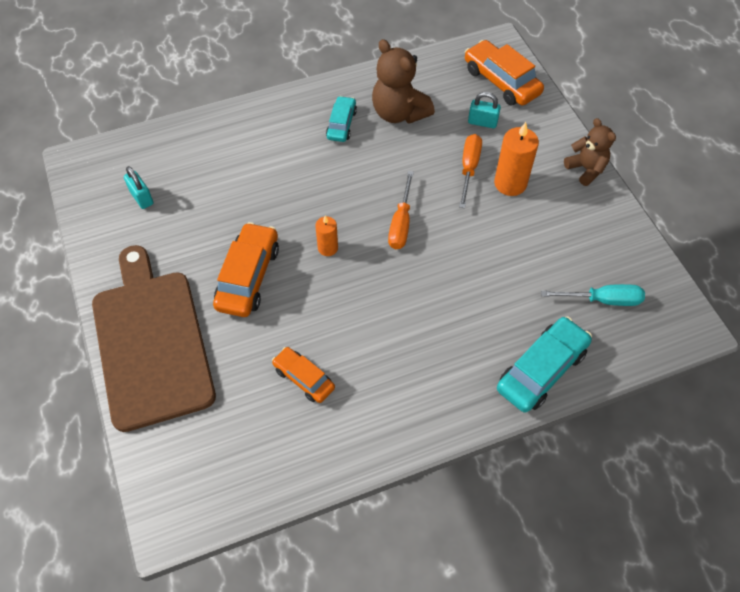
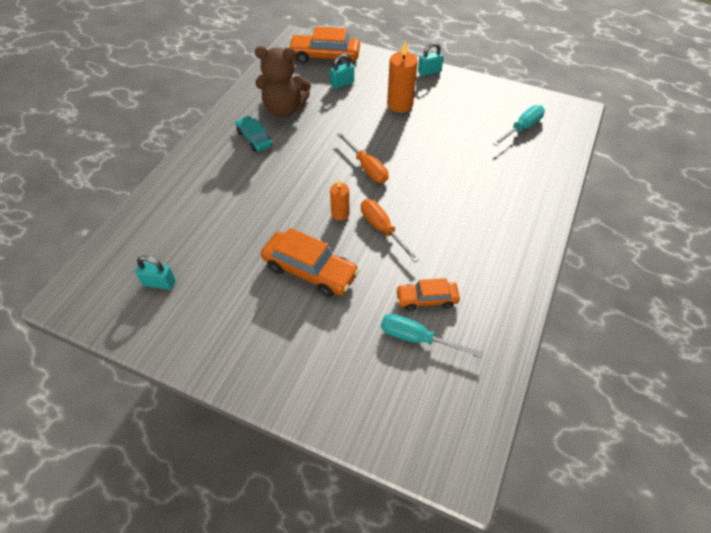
camera: 45 degrees left, 5 degrees down
(151, 342) = (294, 369): brown cutting board -> none
(248, 277) = (310, 271): orange car -> orange car turned 150 degrees clockwise
(258, 401) = (417, 338): none -> turquoise screwdriver
(469, 168) = (367, 112): orange screwdriver -> orange screwdriver (382, 229)
(541, 370) = (541, 184): turquoise car -> none
(586, 169) = (429, 72): brown teddy bear -> turquoise padlock

